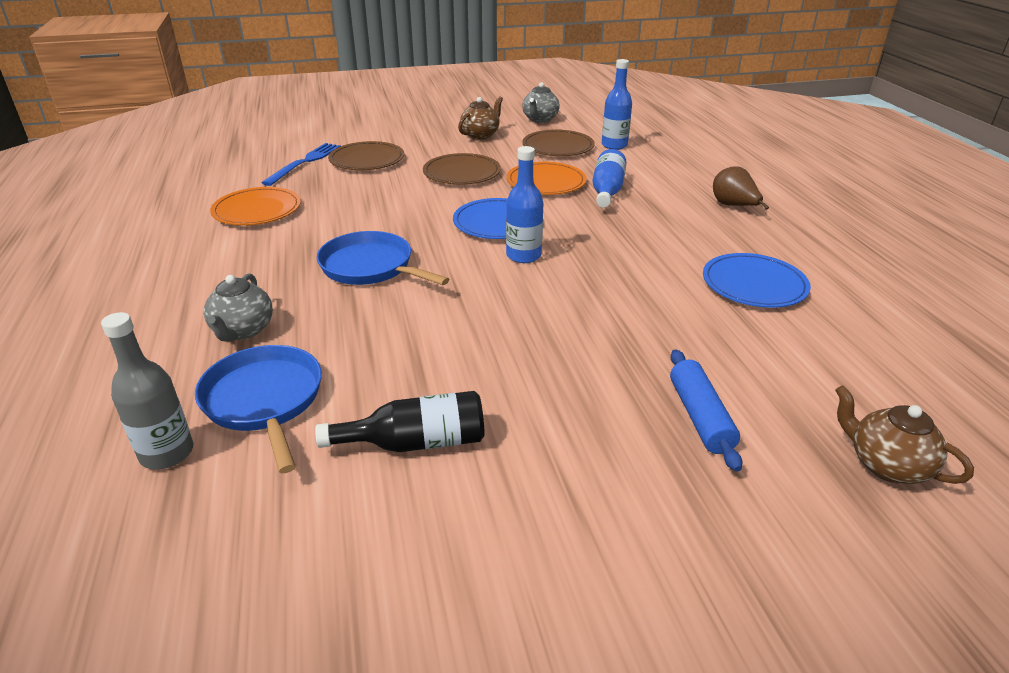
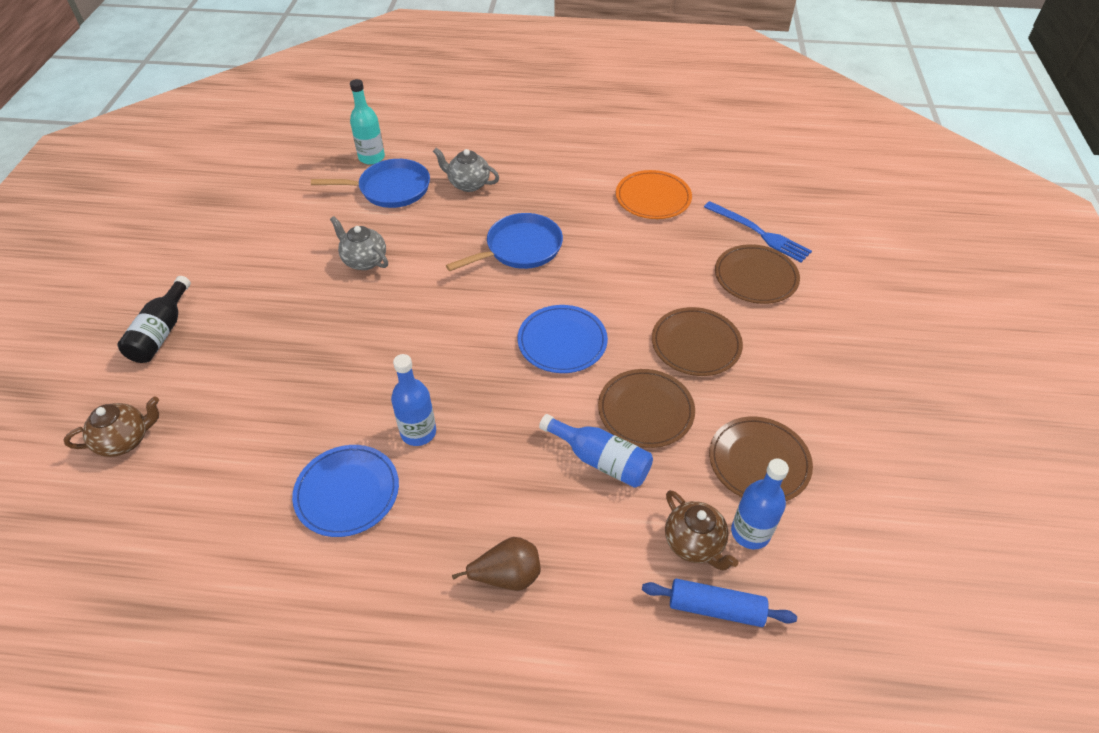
camera: 110 degrees right, 15 degrees up
(167, 453) = (371, 157): grey bottle -> turquoise bottle
(415, 442) = (314, 238): black bottle -> black bottle (162, 332)
(480, 135) = (820, 392): brown teapot -> brown teapot (694, 543)
(523, 256) = (490, 342): blue bottle -> blue bottle (418, 432)
(540, 119) = (880, 479): grey teapot -> grey teapot (364, 260)
(546, 182) = (645, 410): orange plate -> brown plate
(699, 417) = (235, 367): blue rolling pin -> blue rolling pin (715, 608)

